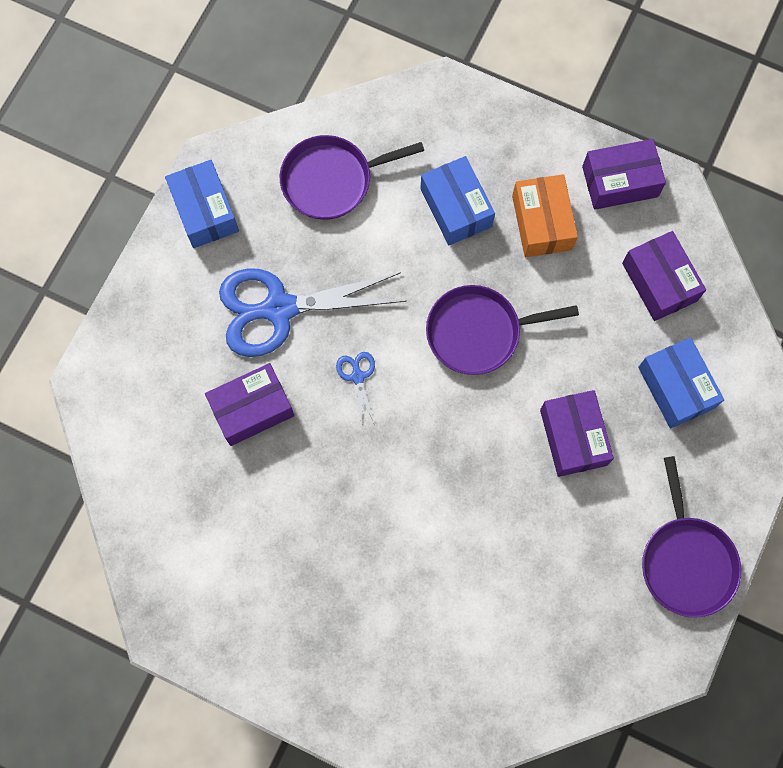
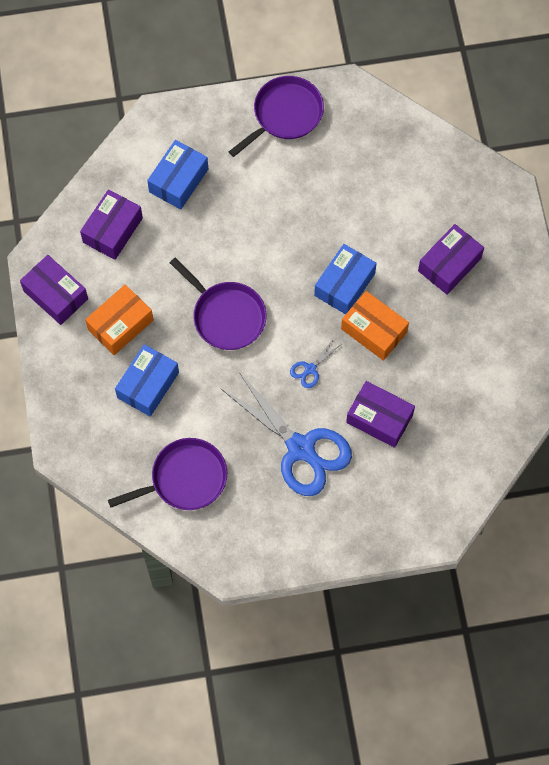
camera: 125 degrees left, 5 degrees down
(205, 211) = (267, 547): blue box -> blue box (344, 284)
(331, 180) = (185, 478): purple pan -> purple pan turned 60 degrees counterclockwise
(353, 473) = (374, 330): none -> orange box
(573, 437) = (255, 219): purple box -> purple box (449, 264)

